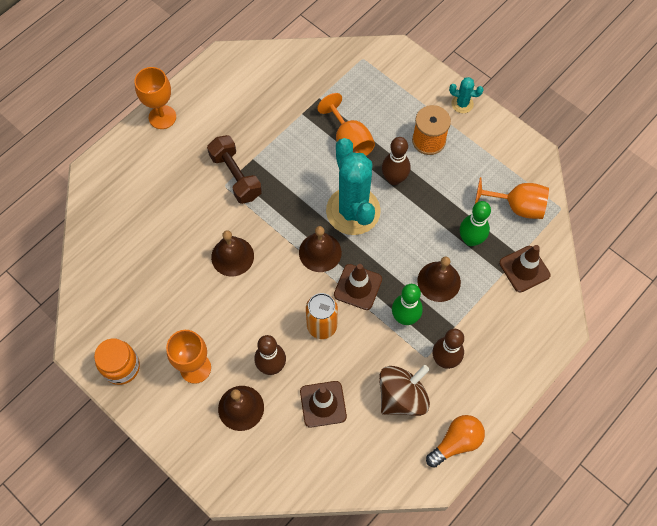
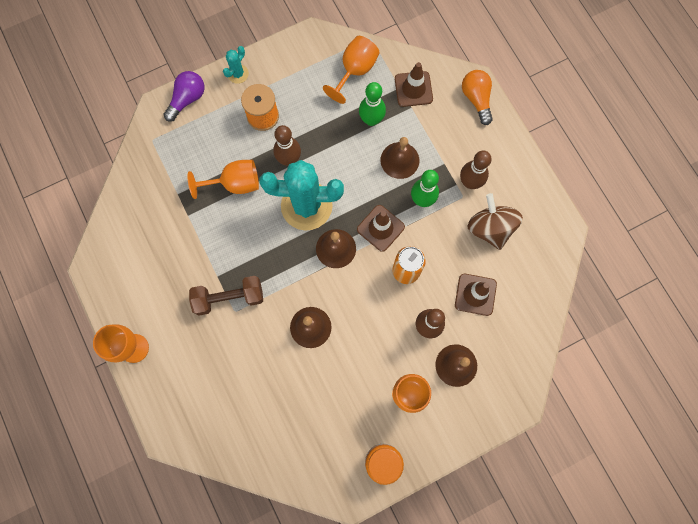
camera: 70 degrees left, 10 degrees up
(416, 72) = (187, 99): none -> purple light bulb
(456, 442) = (541, 201): orange light bulb -> orange light bulb (476, 99)

